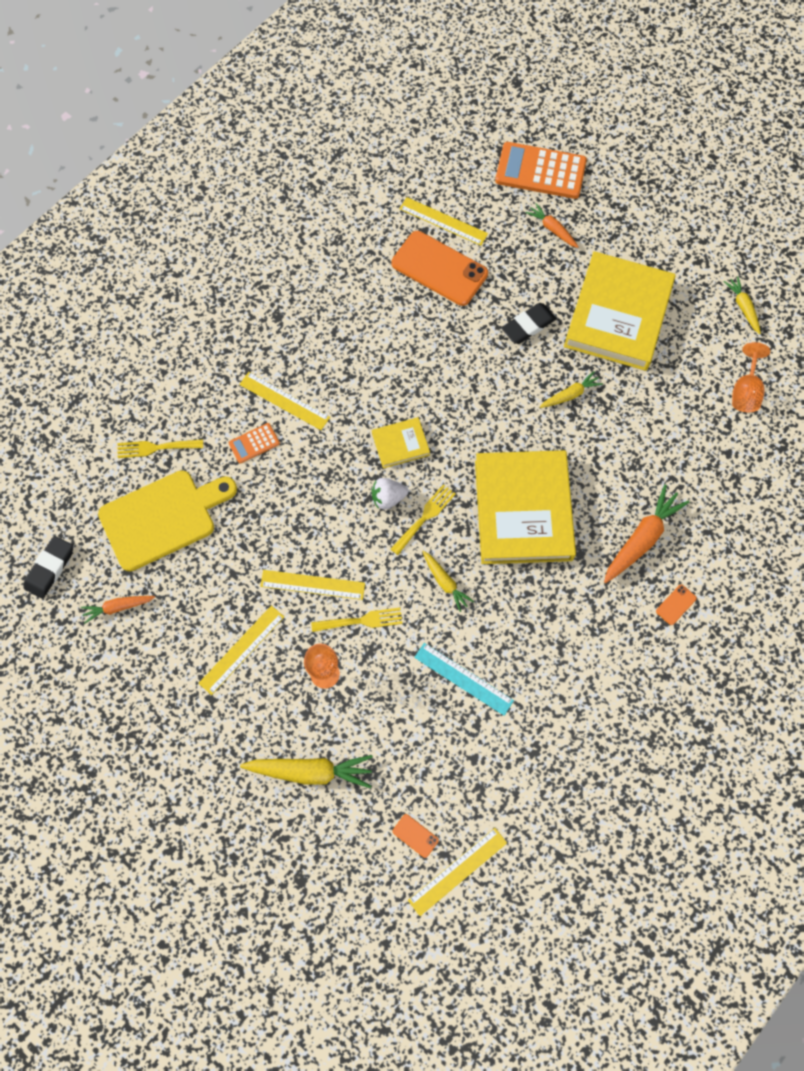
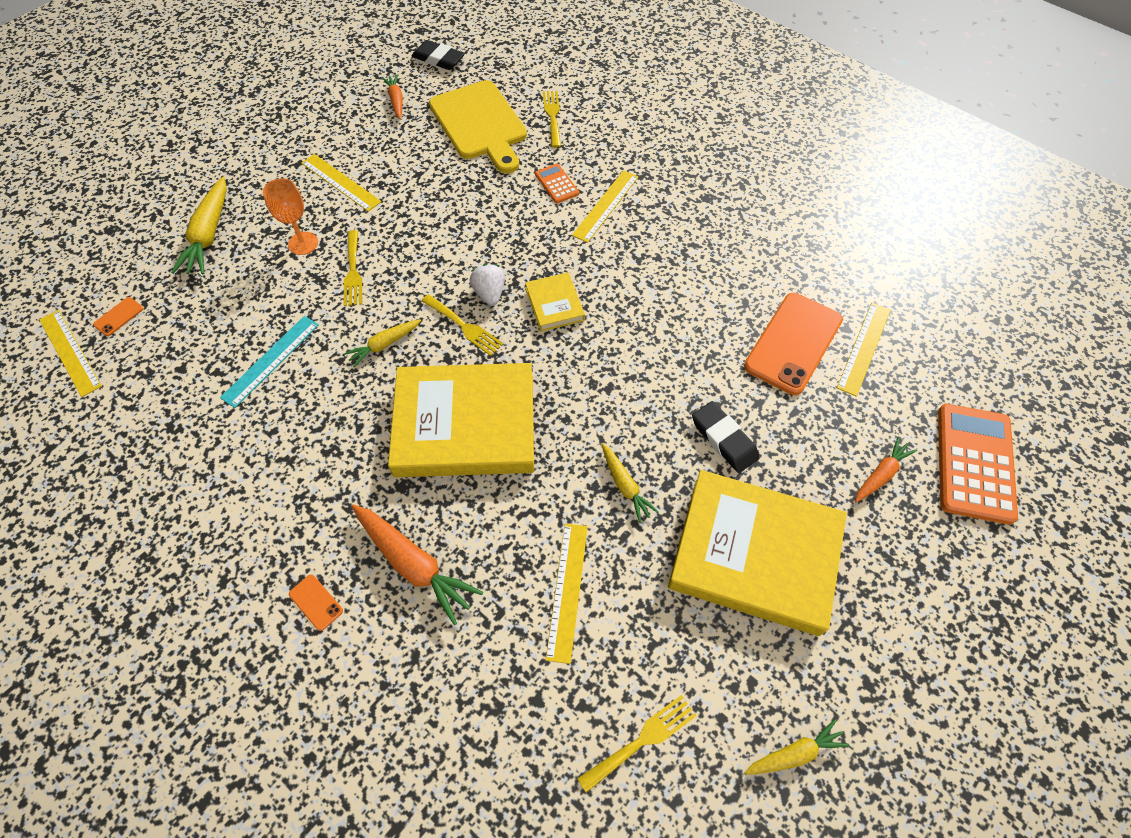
camera: 90 degrees right, 10 degrees down
(312, 584) = (398, 232): yellow ruler -> yellow ruler (567, 590)
(745, 391) = (642, 740): orange goblet -> yellow fork

